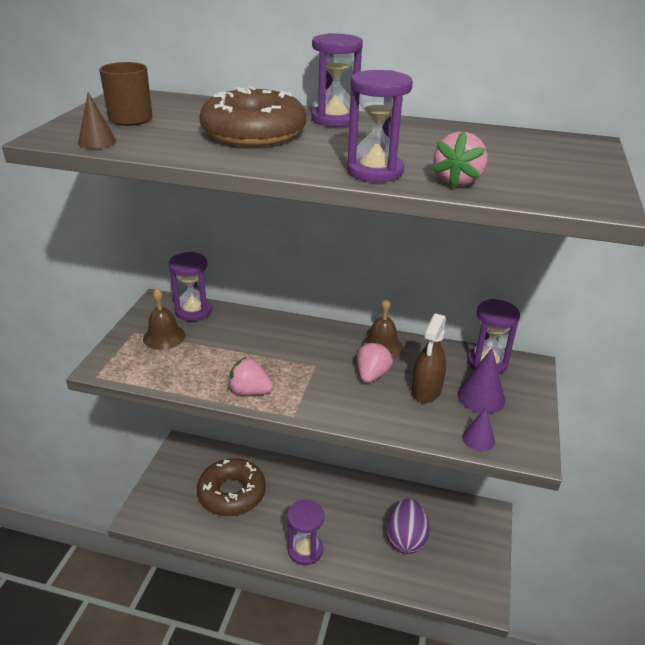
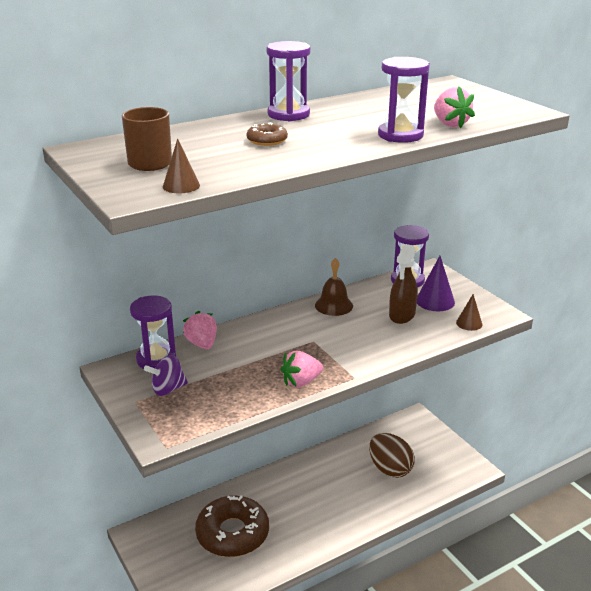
camera: 45 degrees left, 5 degrees down
(164, 337) = (168, 389): brown bell -> purple spinning top
(254, 133) = (267, 140): brown donut -> brown donut, size x0.43
(305, 550) = (338, 526): purple hourglass -> none
(372, 375) = (357, 325): pink strawberry -> pink strawberry (202, 344)
(406, 539) = (390, 469): purple egg -> brown egg
(426, 390) = (402, 315): brown spray bottle -> brown spray bottle turned 45 degrees clockwise
(478, 439) = (469, 323): purple cone -> brown cone

